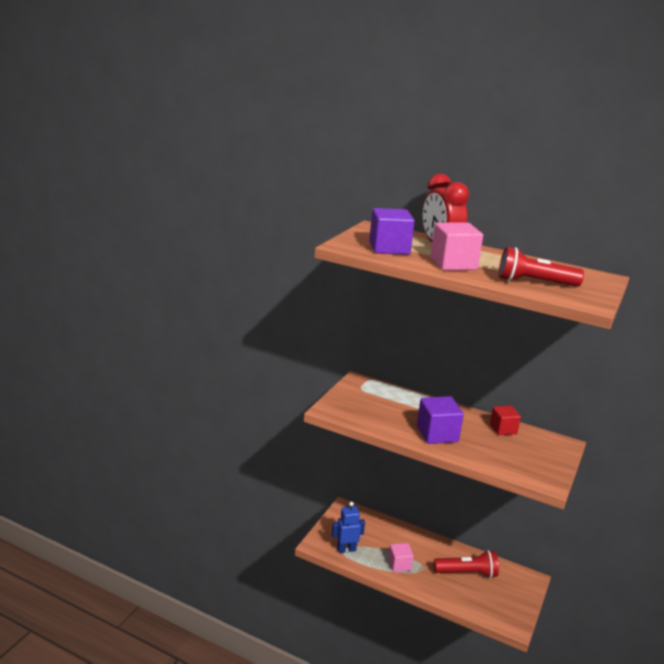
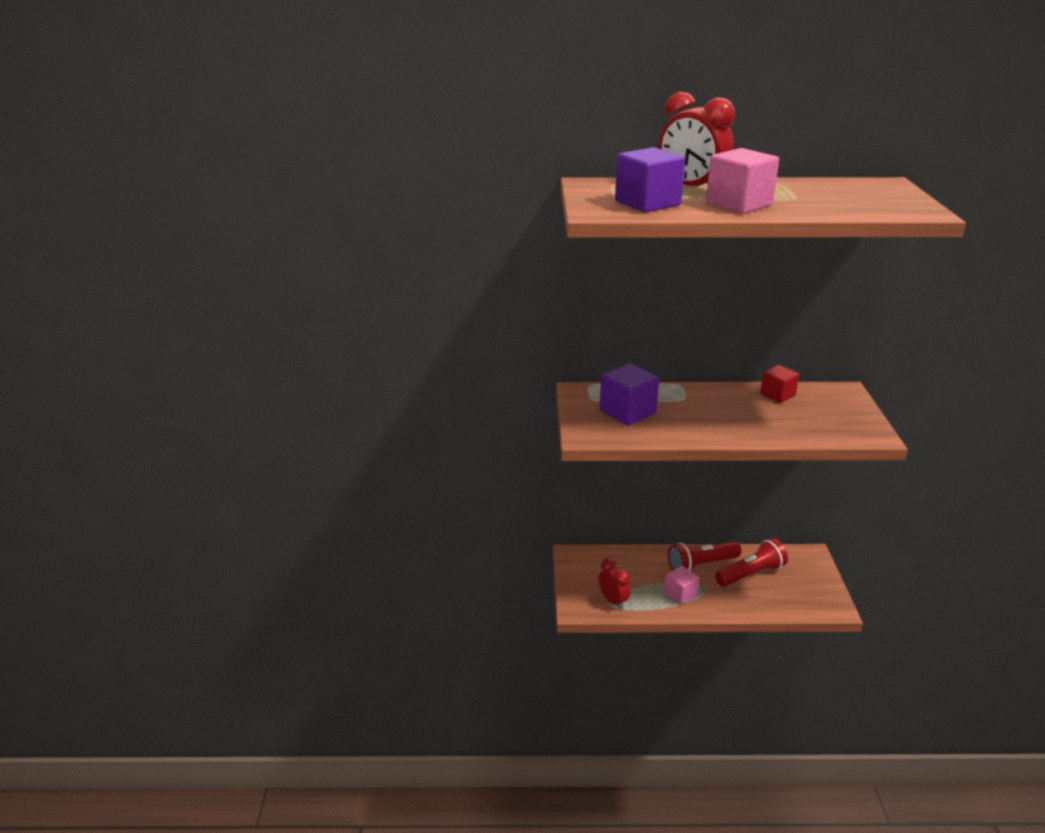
camera: 25 degrees left, 5 degrees up
(346, 549) = (613, 601): blue robot -> red clock
(437, 434) = (723, 423): purple cube -> purple cube (627, 412)
(534, 283) = (844, 205): red flashlight -> red flashlight (701, 565)

